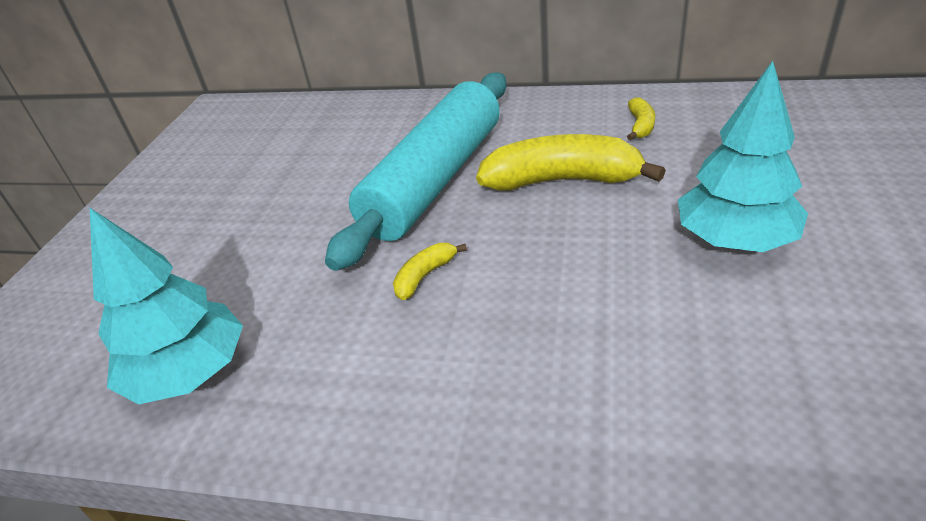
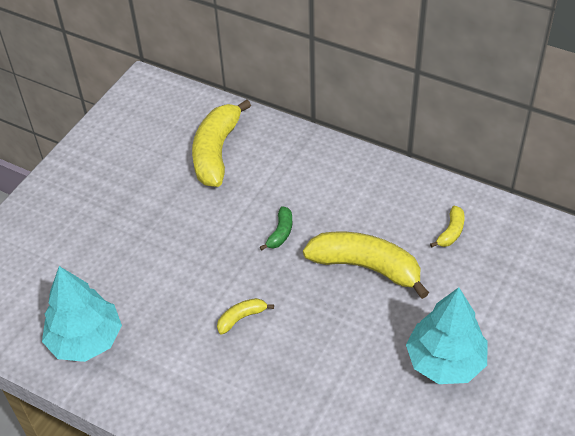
camera: 15 degrees right, 10 degrees up
(321, 135) = (216, 152): none -> yellow banana
(435, 180) = (280, 233): turquoise rolling pin -> green banana

